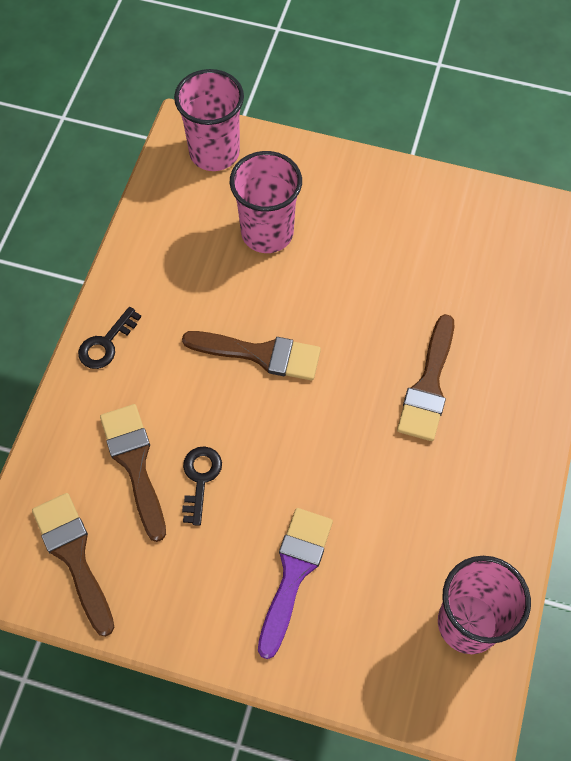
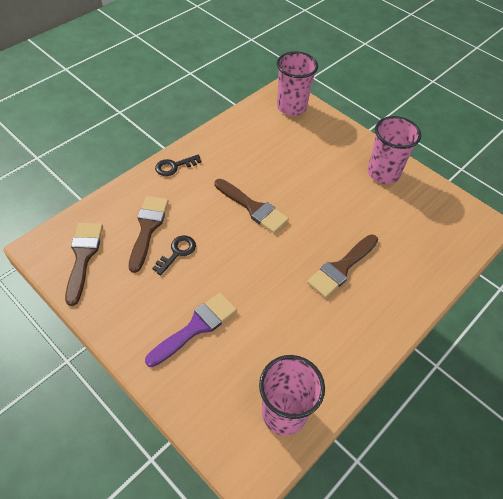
camera: 25 degrees right, 10 degrees down
(267, 233) = (295, 153): pink cup -> pink cup (383, 173)

